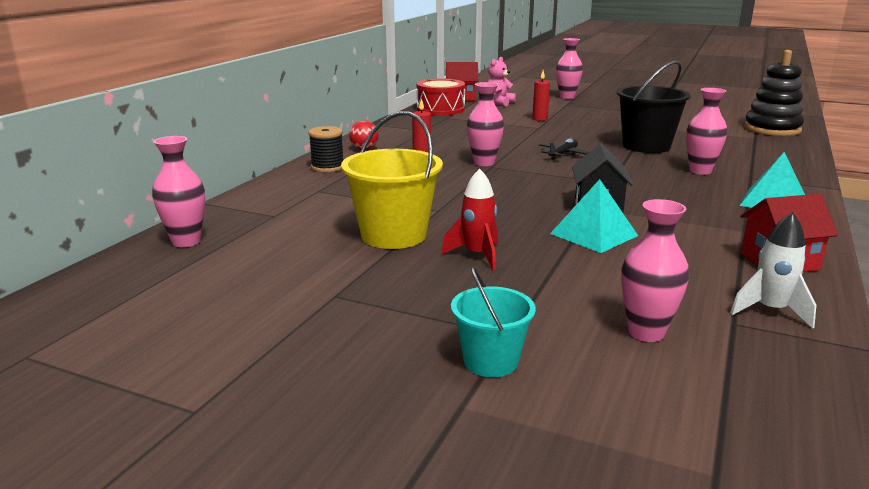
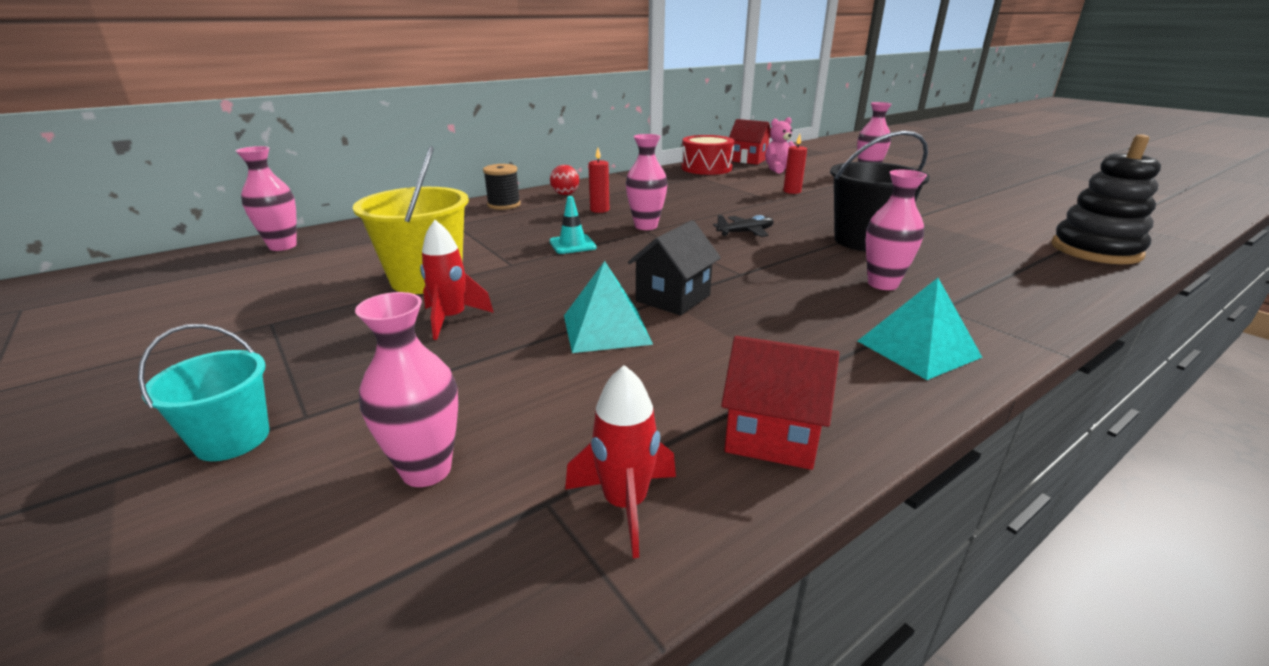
camera: 30 degrees right, 5 degrees up
(456, 187) = (572, 244): none -> turquoise traffic cone
(770, 311) = (625, 504): white rocket -> red rocket

